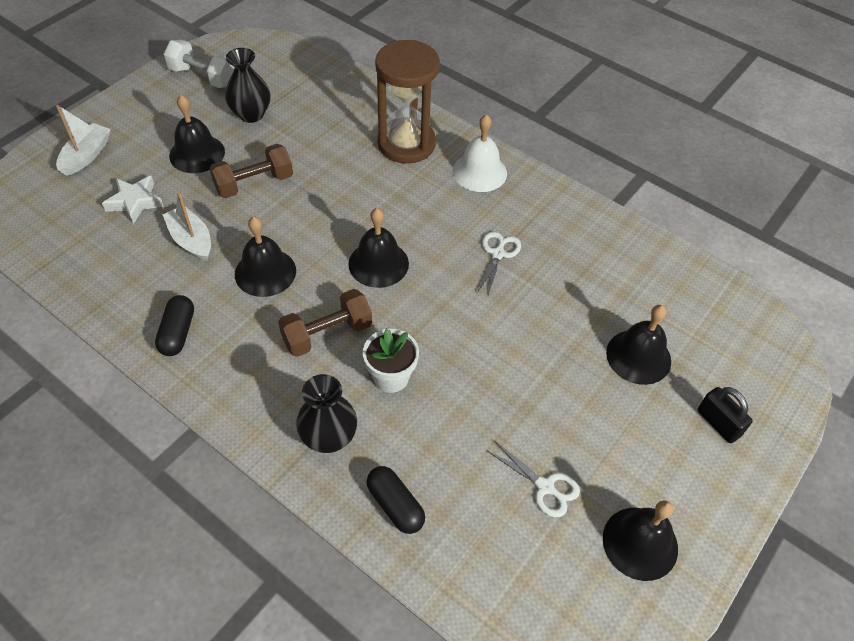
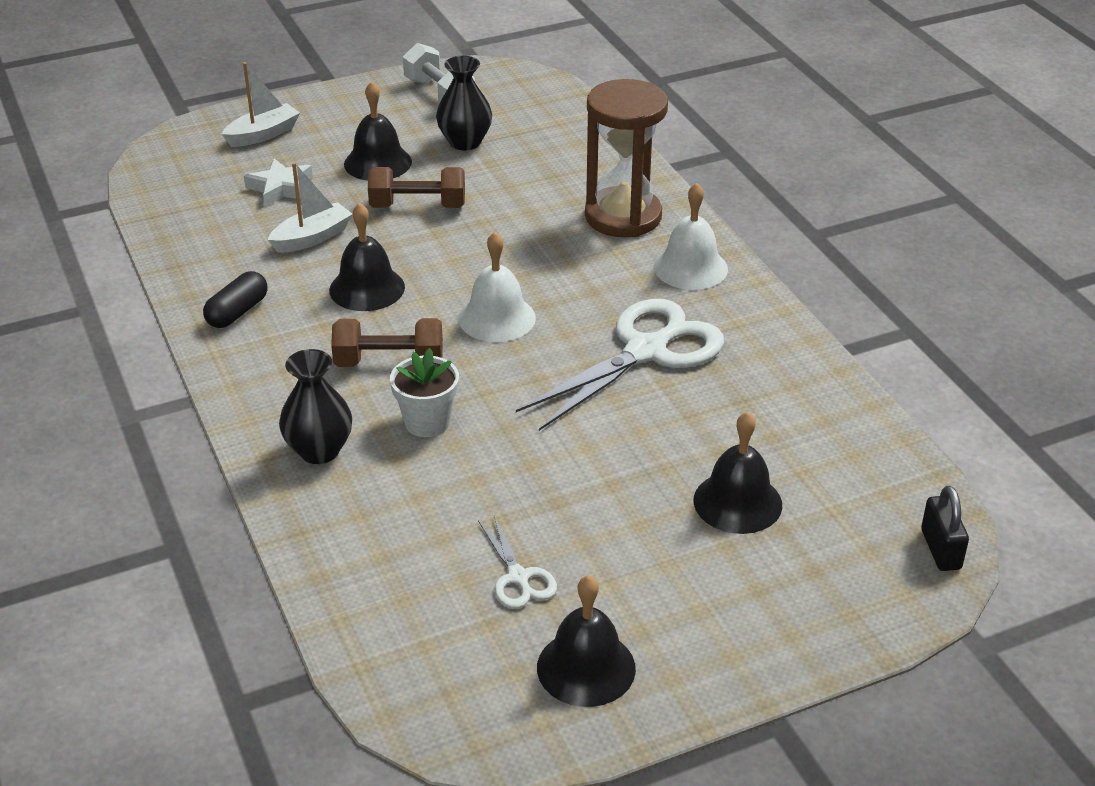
camera: 30 degrees right, 15 degrees down
(191, 240) = (312, 238): white boat -> white boat turned 60 degrees clockwise
(378, 263) = (497, 318): black bell -> white bell
(395, 505) = (341, 531): black capsule -> none
(498, 254) = (645, 351): white scissors -> white scissors, size x2.14
(718, 423) = (784, 599): black padlock -> black padlock (940, 549)

